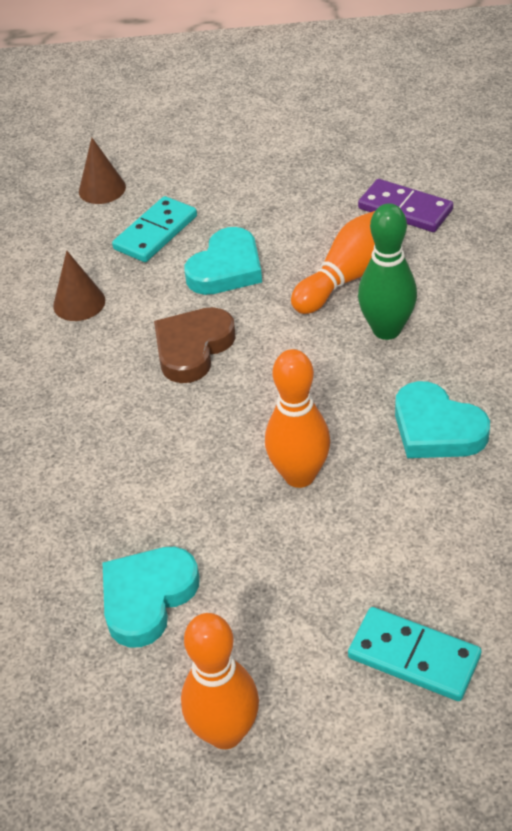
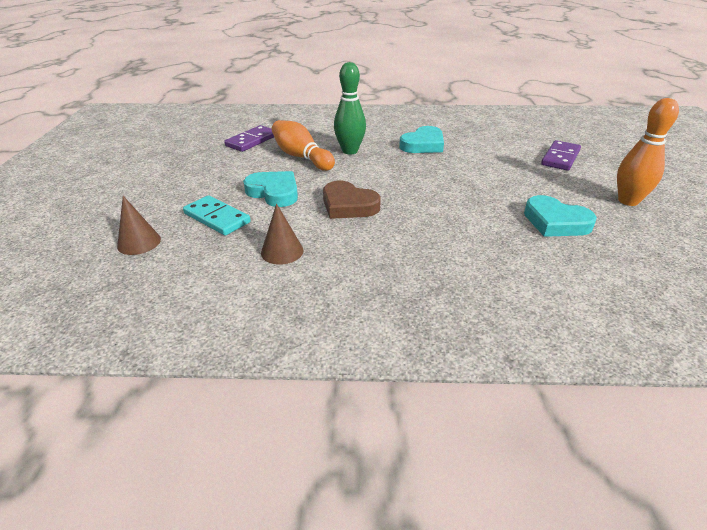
camera: 90 degrees left, 10 degrees down
(299, 475) = (456, 177): orange bowling pin -> none
(413, 657) = (560, 158): turquoise domino -> purple domino

